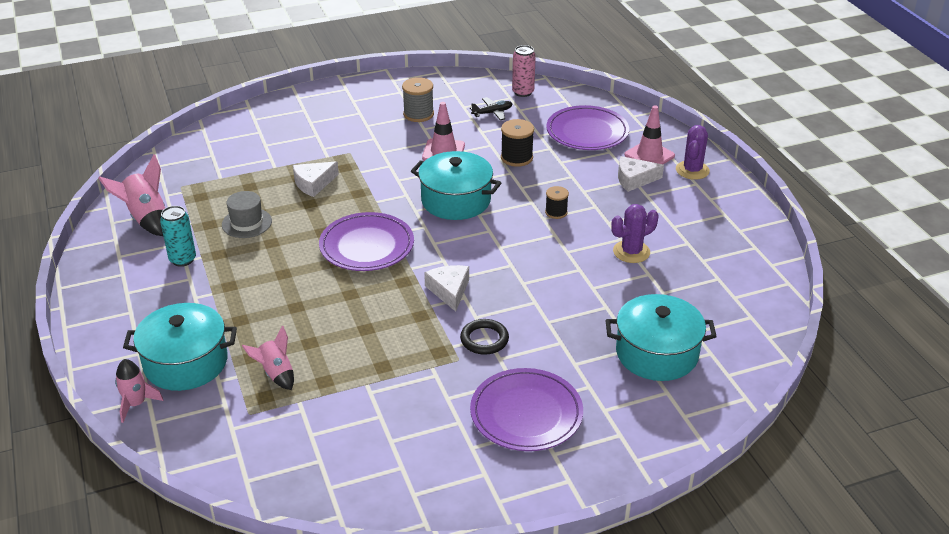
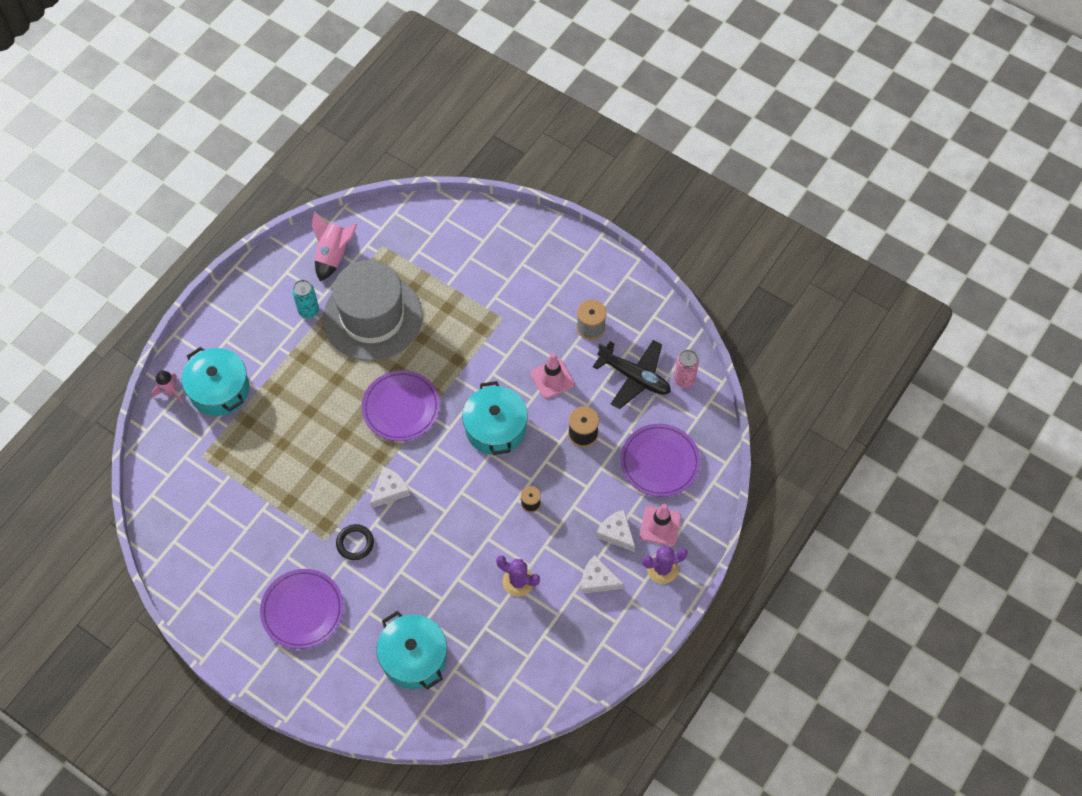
camera: 55 degrees right, 25 degrees up
(247, 223) = (372, 317): grey hat -> grey hat, size x2.43
(276, 373) = (243, 445): pink rocket -> none
(313, 183) = (447, 323): white cheese -> white cheese (597, 580)
(492, 113) = (634, 377): black plane -> black plane, size x1.94

